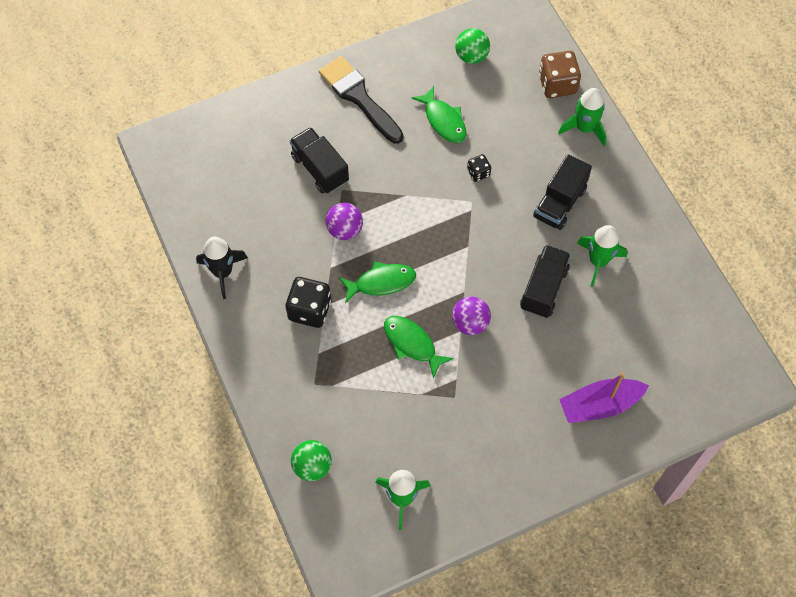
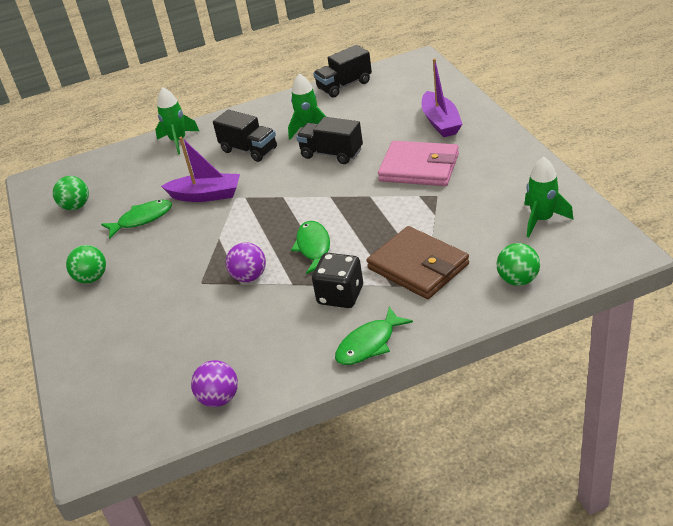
camera: 80 degrees left, 25 degrees down
(223, 272) = (286, 370): black rocket -> none
(320, 169) = (171, 301): black truck -> black truck (344, 85)
(342, 377) = (418, 266): none -> brown wallet
(359, 97) = (92, 278): black brush -> green ball
(412, 344) = (382, 224): green fish -> green fish (369, 344)
(470, 323) = (362, 191): purple ball -> purple ball (219, 398)
(478, 173) = (206, 195): black dice -> purple boat
(507, 380) = (419, 168): none -> pink wallet
(557, 84) = (128, 157): brown dice -> none

